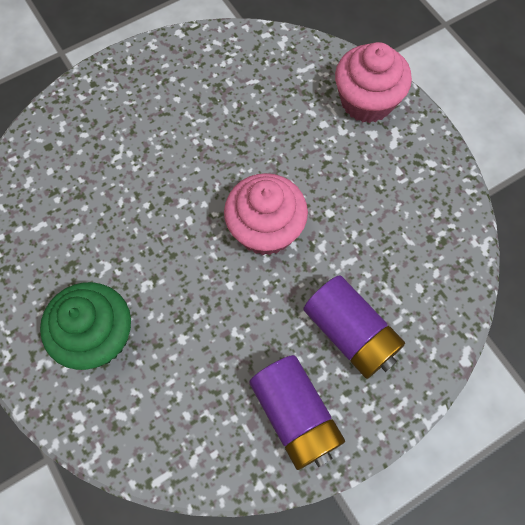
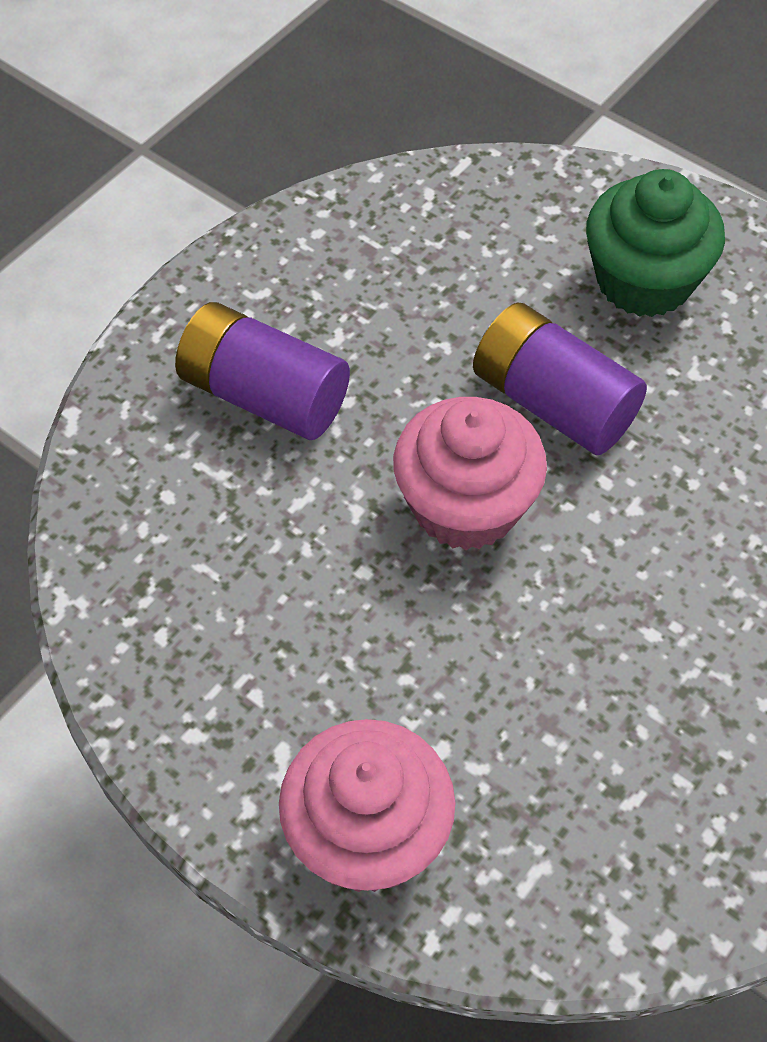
camera: 160 degrees right, 10 degrees down
(295, 416) = (311, 274): purple battery -> purple battery (553, 402)

